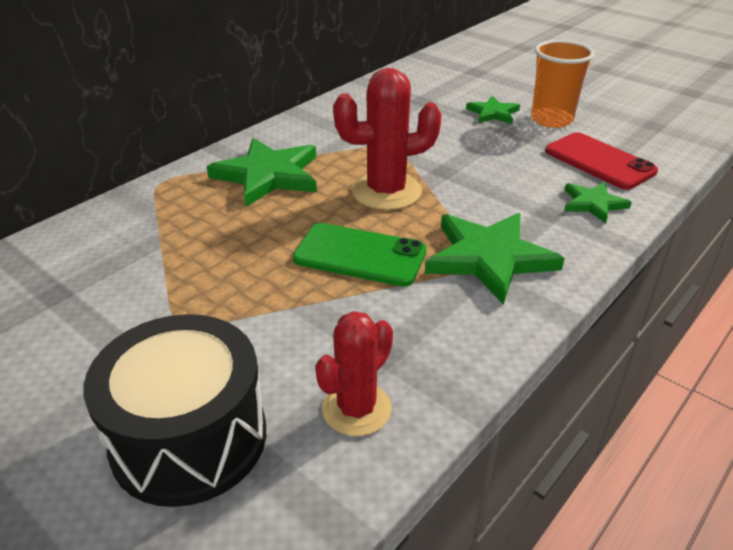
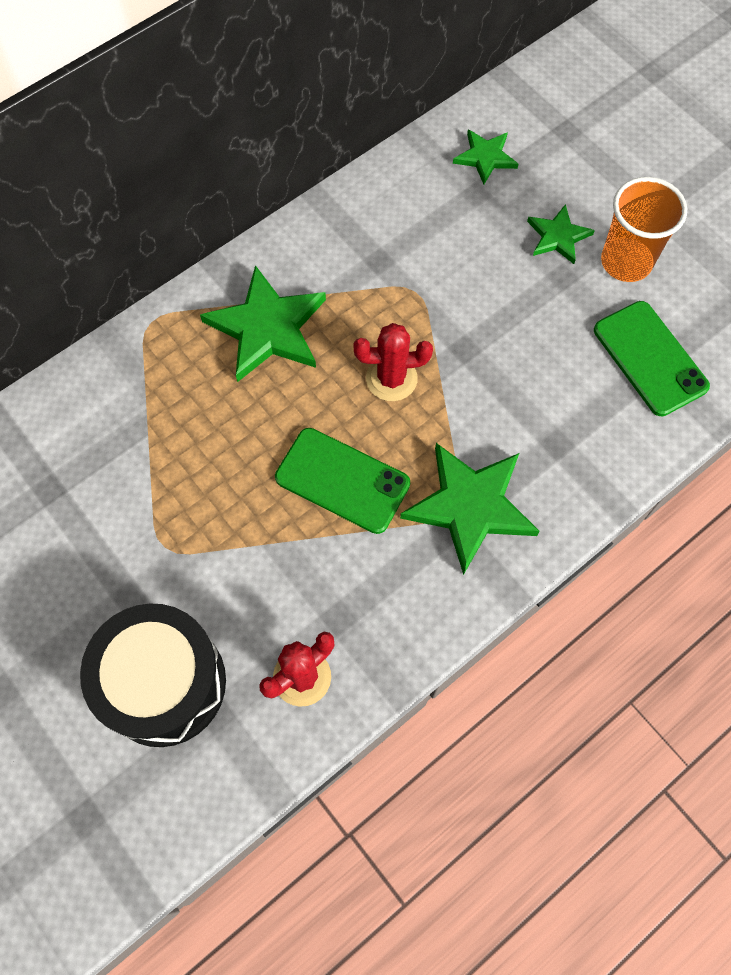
camera: 10 degrees right, 30 degrees up
(386, 192) = (391, 379): red cactus -> red cactus, size x0.67
(593, 204) = (611, 436): green star -> green star (485, 157)
(599, 161) = (650, 358): red phone -> green phone

